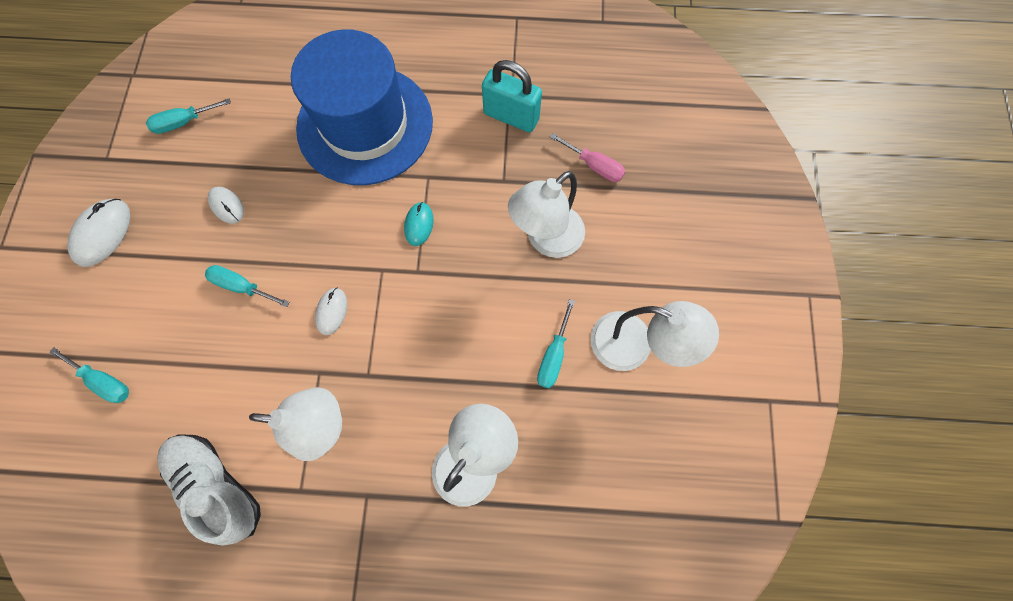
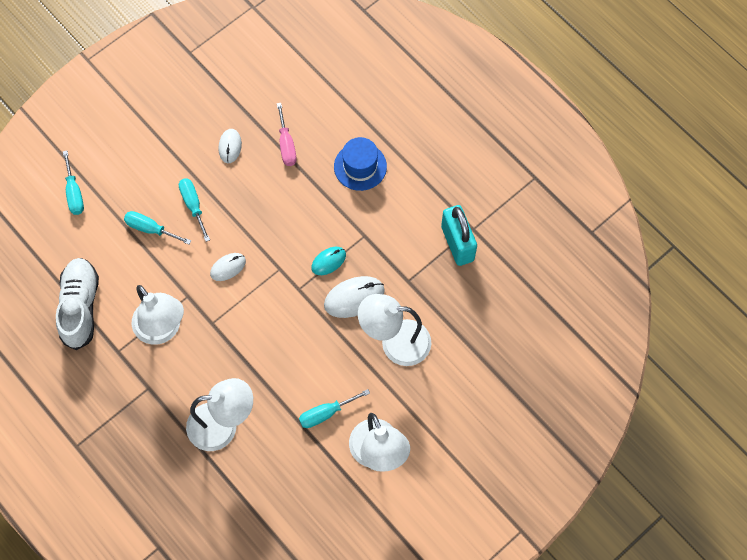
camera: 45 degrees right, 5 degrees down
(103, 233) = (147, 101): white mouse -> white mouse (354, 298)
(184, 122) = (254, 68): turquoise screwdriver -> turquoise screwdriver (150, 229)
(365, 125) = (360, 166): blue hat -> blue hat, size x0.45
(594, 166) = (475, 324): pink screwdriver -> pink screwdriver (286, 145)

